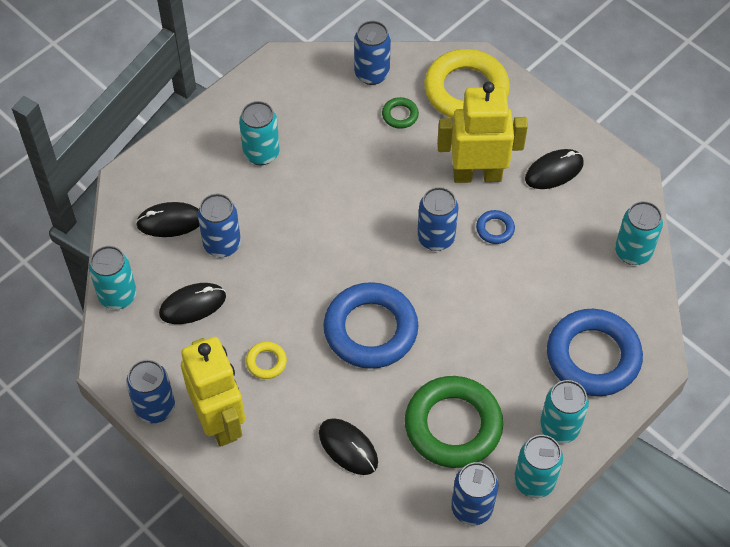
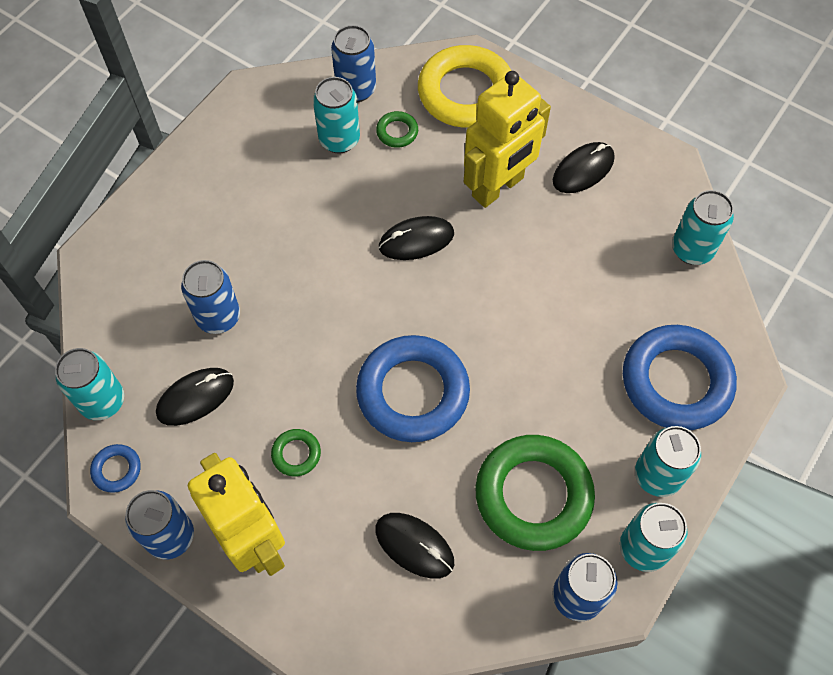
camera: 10 degrees left, 5 degrees up
(170, 222) = (152, 299): black mouse -> black mouse (416, 240)
(261, 153) = (246, 200): turquoise can -> turquoise can (339, 140)
(266, 362) = (296, 454): yellow ring -> green ring
(436, 238) = (466, 269): blue can -> none
(477, 175) = (498, 187): yellow robot -> yellow robot turned 150 degrees clockwise
(495, 229) = (531, 247): blue ring -> blue ring (117, 470)

